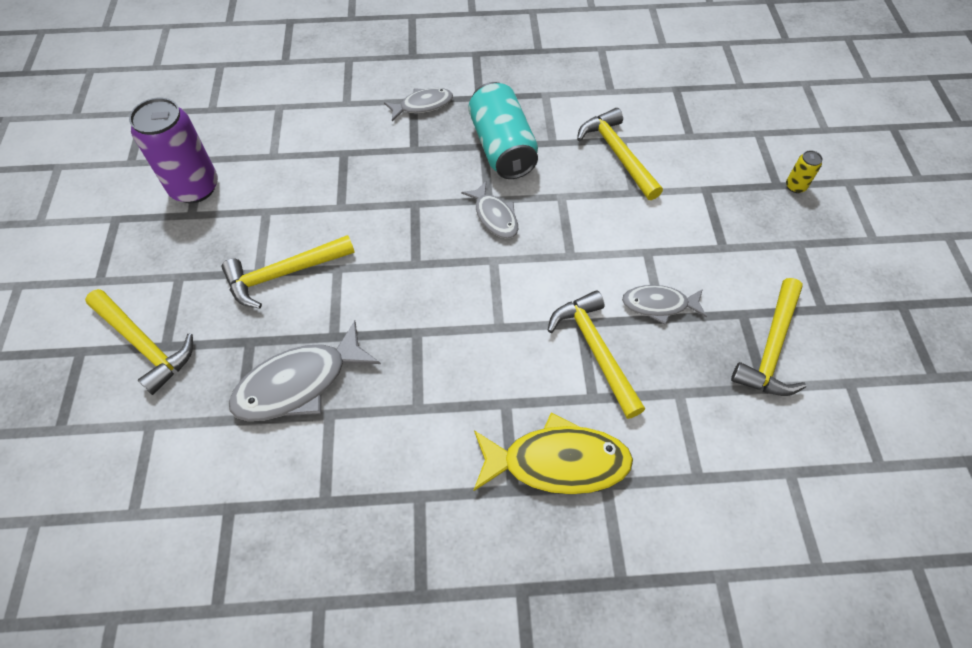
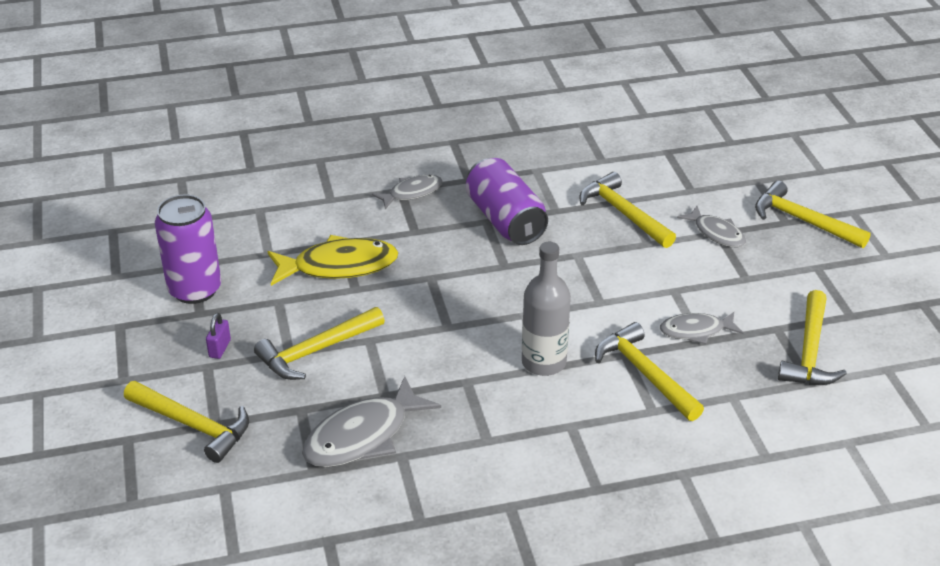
camera: 10 degrees left, 20 degrees down
(196, 258) = (220, 348): none -> purple padlock
(494, 216) = (515, 279): grey fish -> grey fish (716, 233)
(497, 320) = (544, 362): none -> grey bottle
(502, 147) = (505, 220): turquoise can -> purple can
(557, 462) = (632, 463): yellow fish -> yellow fish (339, 266)
(795, 186) = (803, 221): yellow can -> yellow hammer

